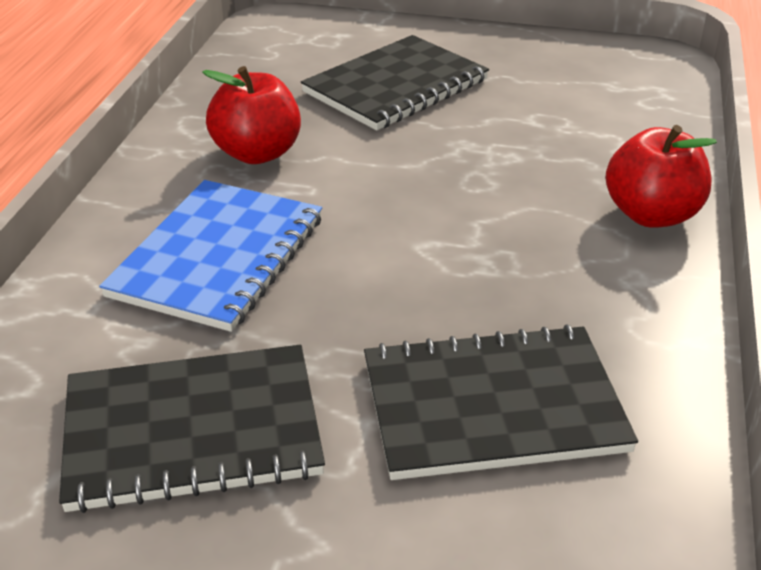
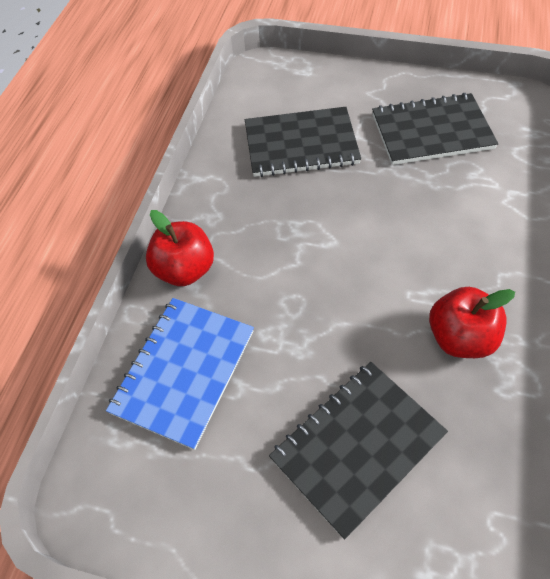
camera: 175 degrees left, 20 degrees up
(217, 257) = (454, 231): blue notebook -> blue notebook (184, 371)

